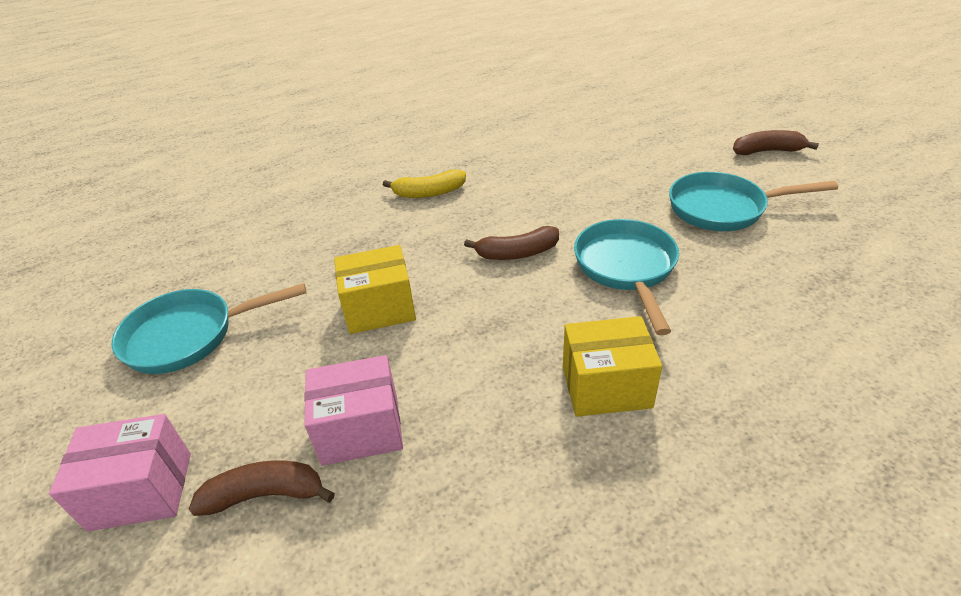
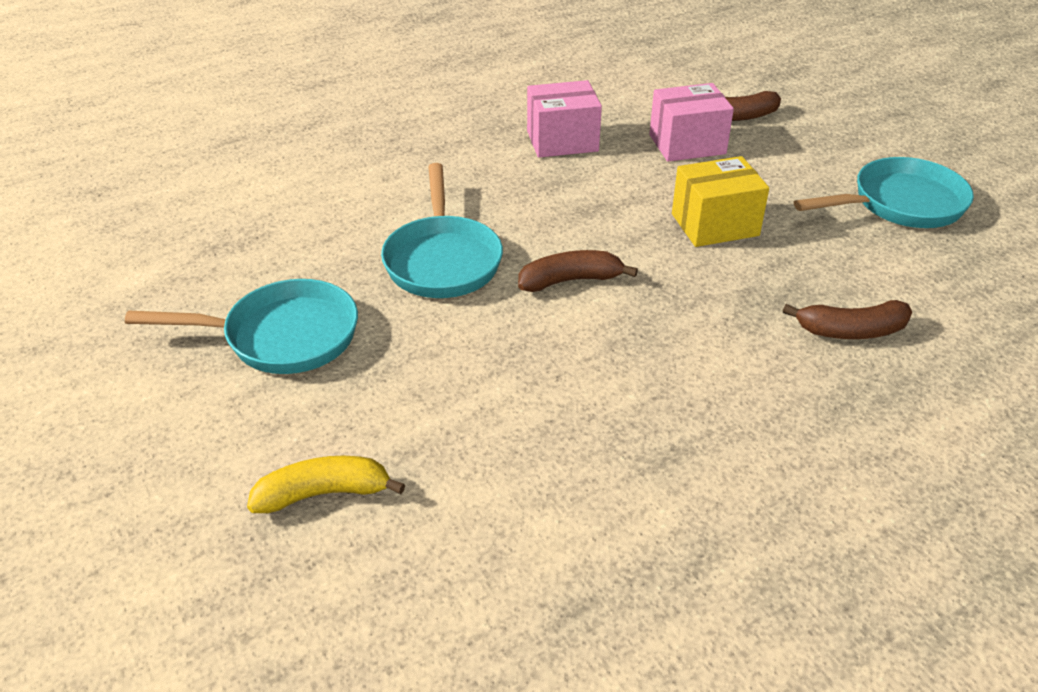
camera: 175 degrees right, 0 degrees up
(141, 491) = (829, 118): pink box -> pink box (562, 141)
(429, 193) = (718, 382): yellow banana -> yellow banana (324, 493)
(606, 386) = (490, 166): yellow box -> none
(767, 151) = (126, 455): brown banana -> brown banana (851, 331)

